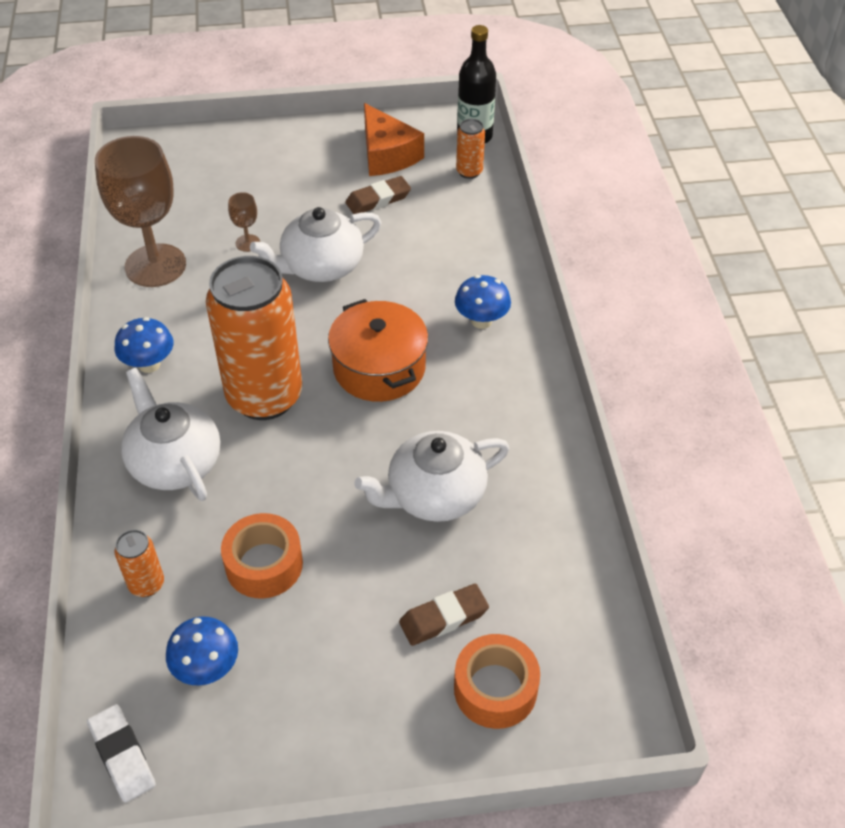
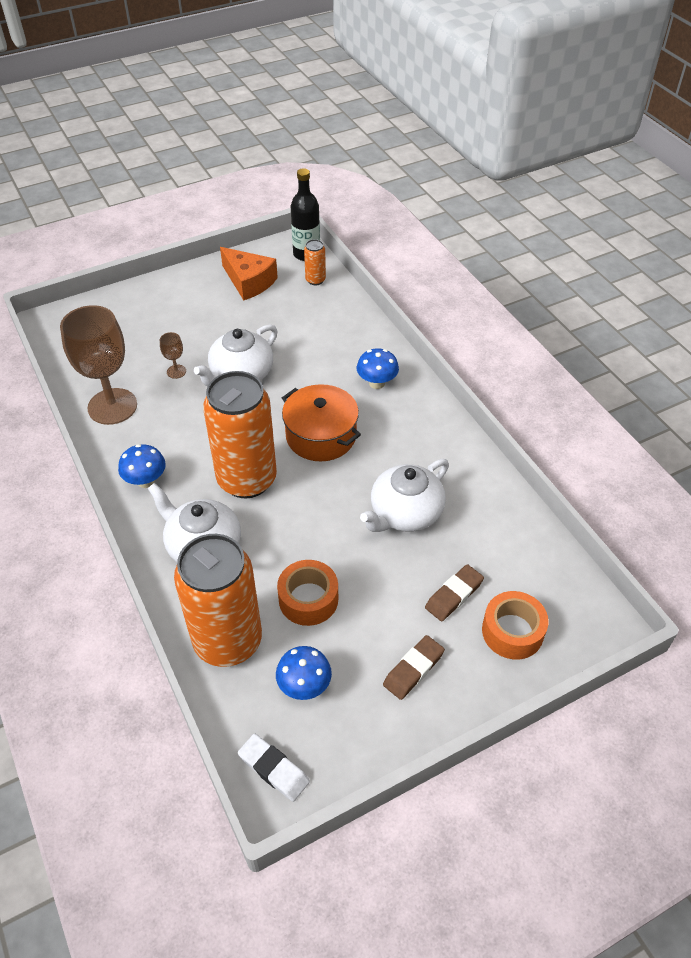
camera: 20 degrees left, 0 degrees up
(146, 584) = (228, 641): orange can -> orange can, size x2.40
(378, 199) = (259, 316): brown eraser -> brown eraser (413, 669)

